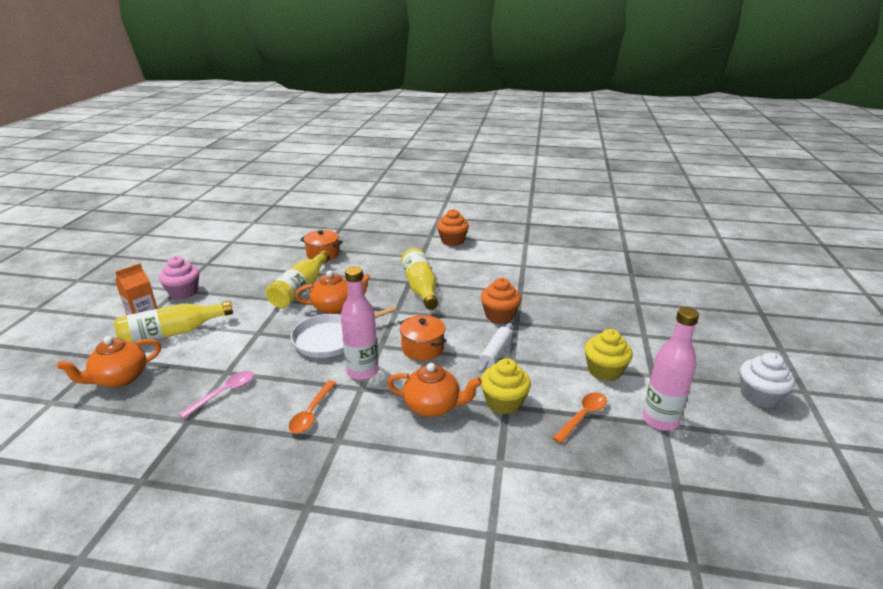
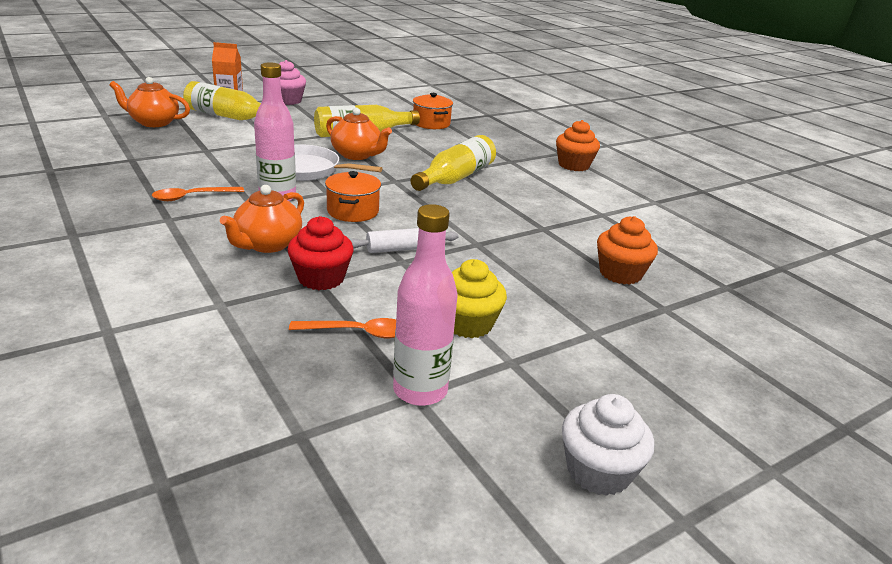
camera: 45 degrees right, 0 degrees up
(224, 393) = (178, 158): pink spoon -> none
(433, 406) = (267, 244): orange teapot -> orange teapot turned 60 degrees clockwise
(499, 315) = (475, 231): orange cupcake -> orange cupcake (620, 273)
(504, 402) = (321, 278): yellow cupcake -> red cupcake

